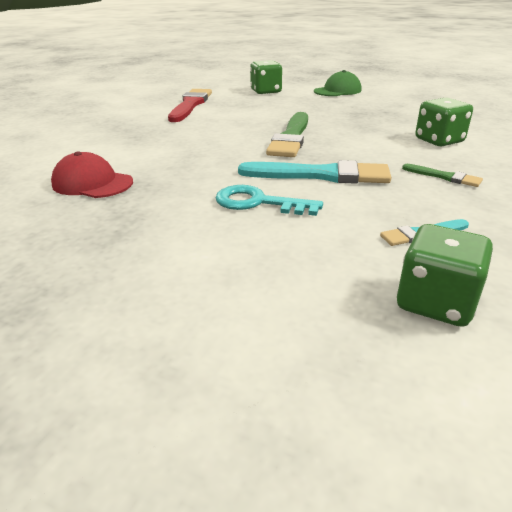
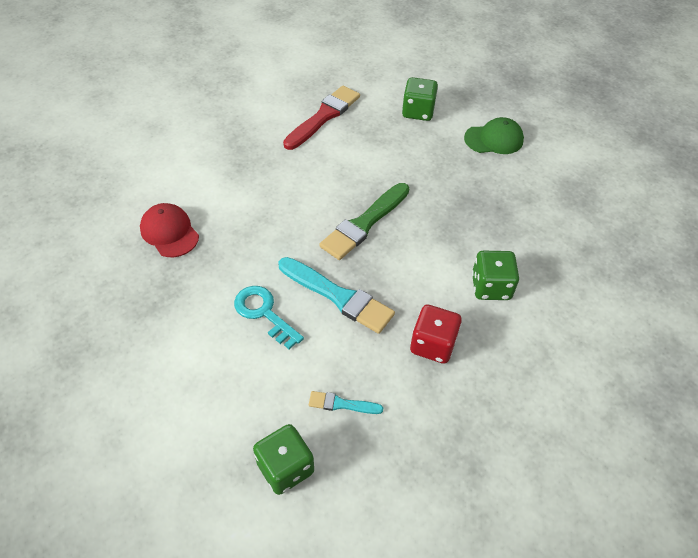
camera: 25 degrees right, 20 degrees up
(444, 177) = (433, 345): green brush -> red dice

